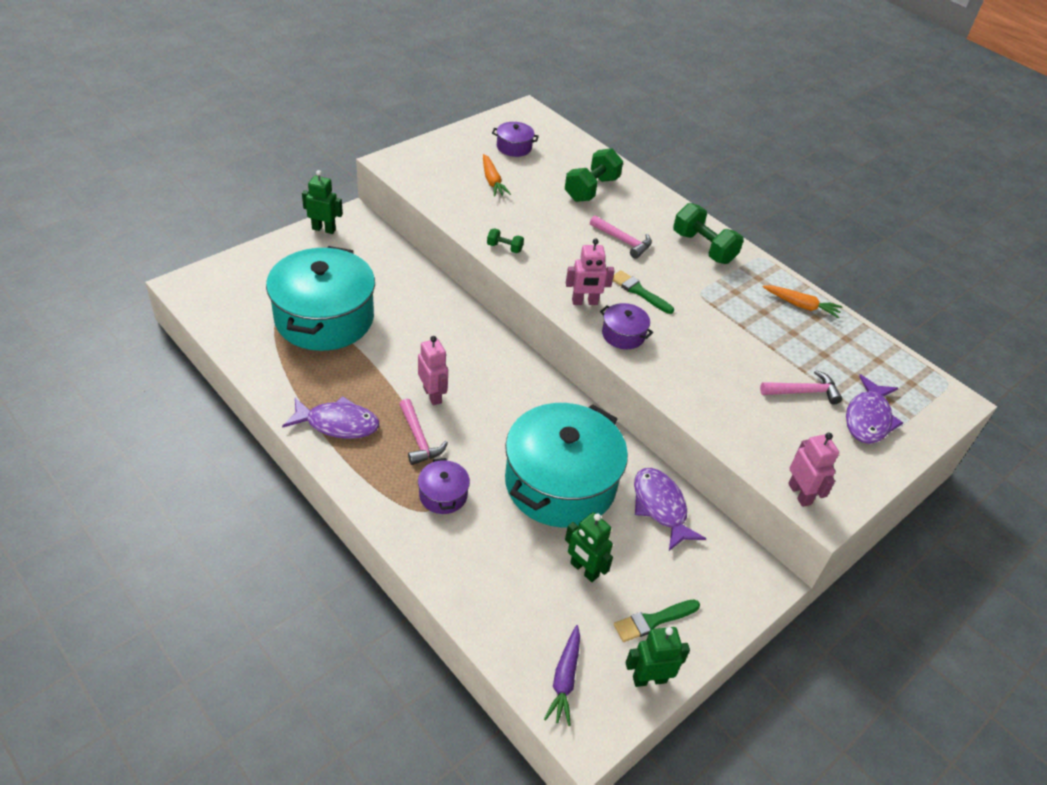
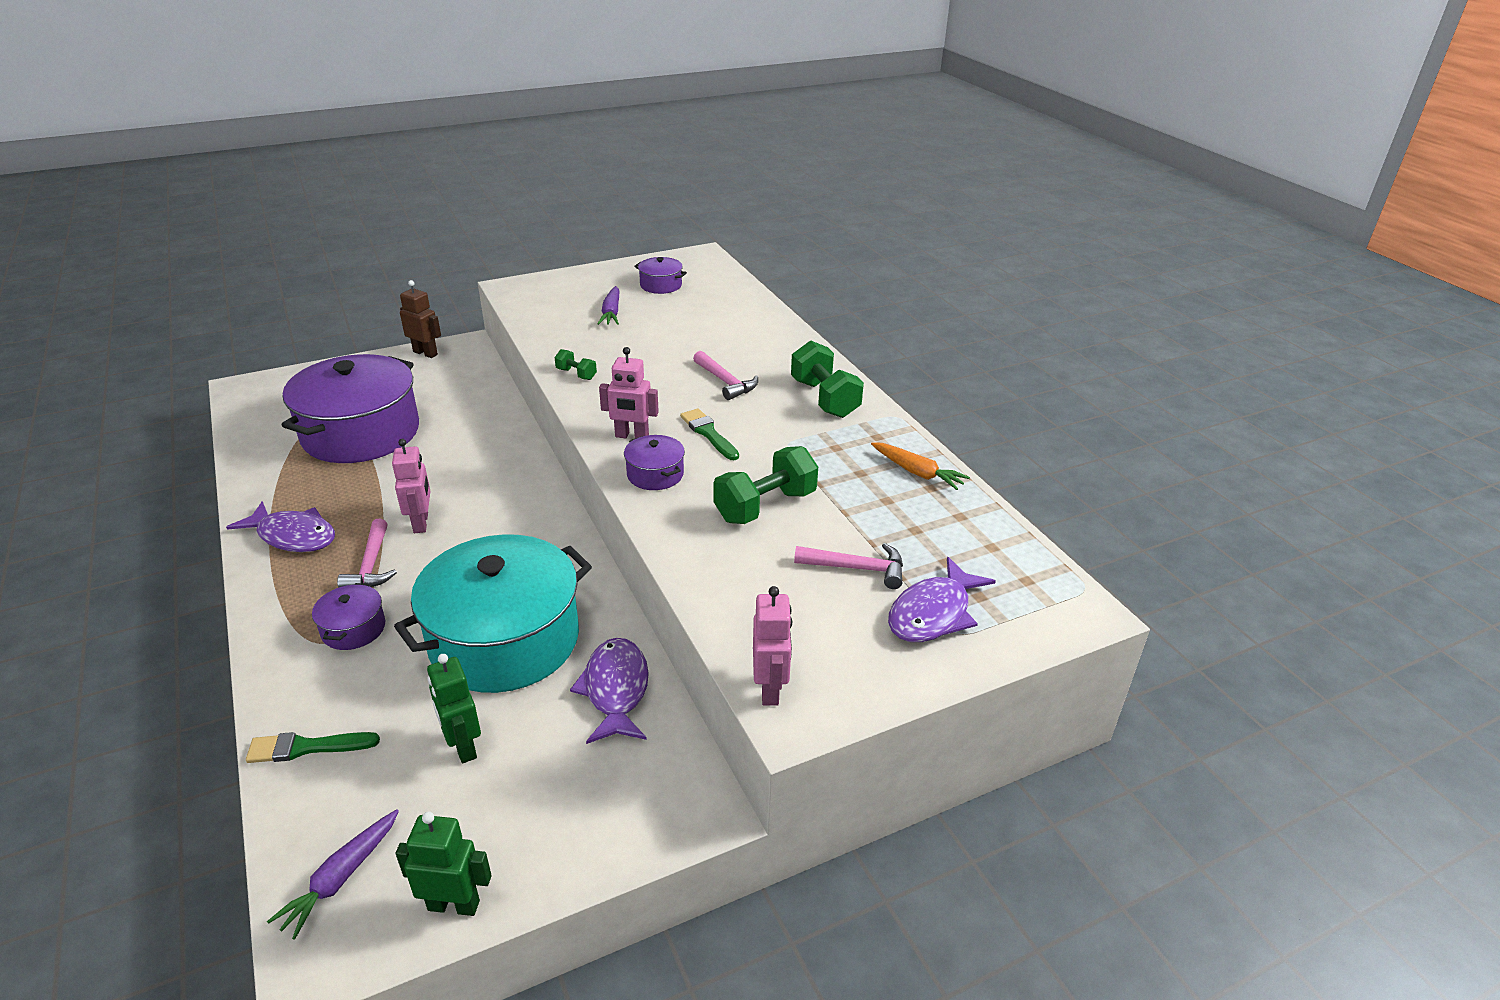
camera: 20 degrees right, 10 degrees down
(324, 229) = (425, 353): green robot -> brown robot
(324, 318) = (361, 433): turquoise pot -> purple pot
(492, 181) = (611, 313): orange carrot -> purple carrot
(591, 189) = (723, 330): green dumbbell -> green dumbbell (765, 506)
(653, 621) = (511, 829): green brush -> green brush (306, 747)

